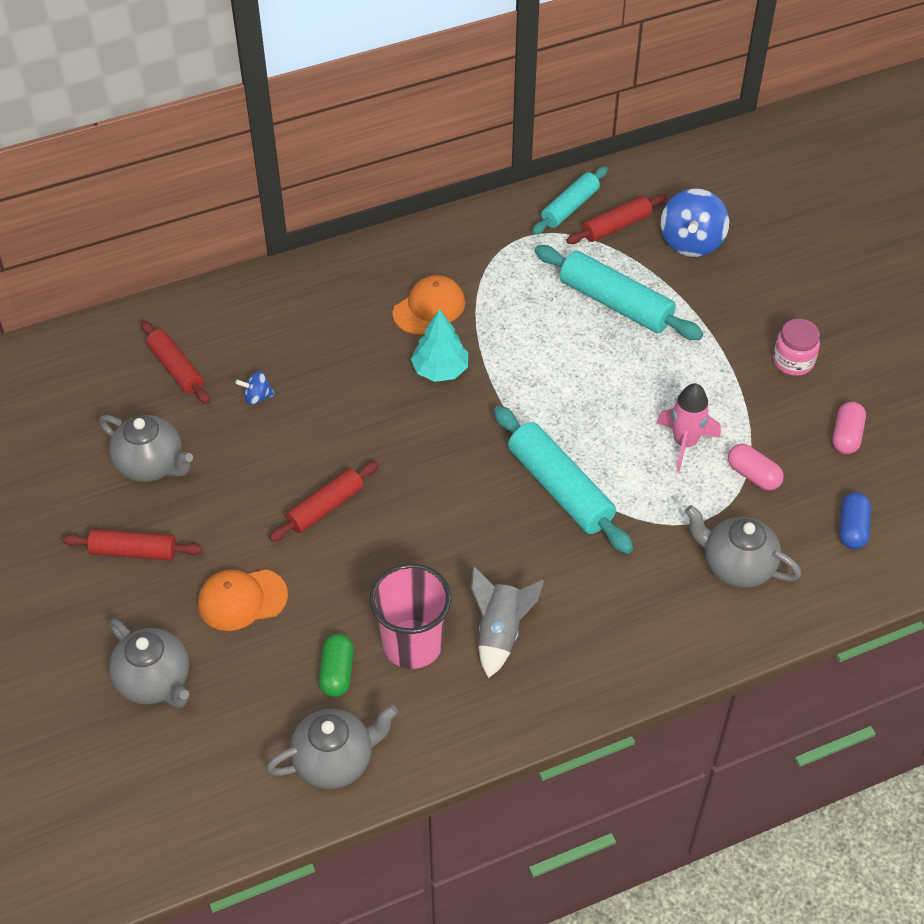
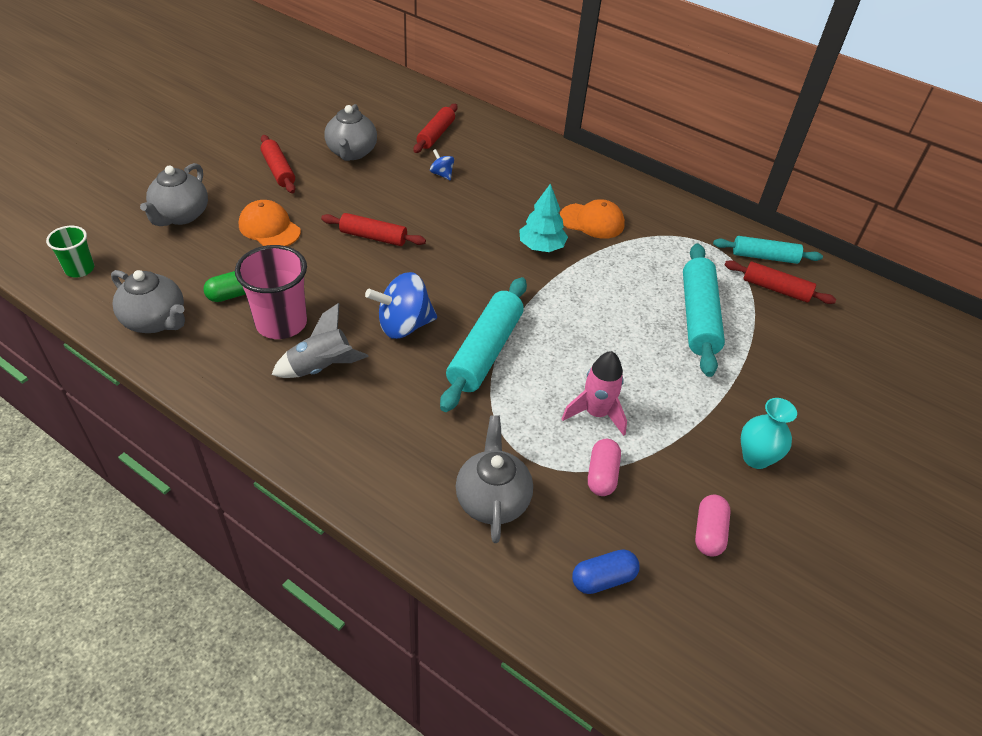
camera: 55 degrees right, 5 degrees down
(190, 815) = (80, 269): none -> green cup
(691, 242) = (811, 340): blue spinning top -> blue spinning top (403, 325)
(793, 361) = (756, 458): pink jar -> turquoise vase
(846, 436) = (708, 532): pink capsule -> pink capsule turned 60 degrees counterclockwise

